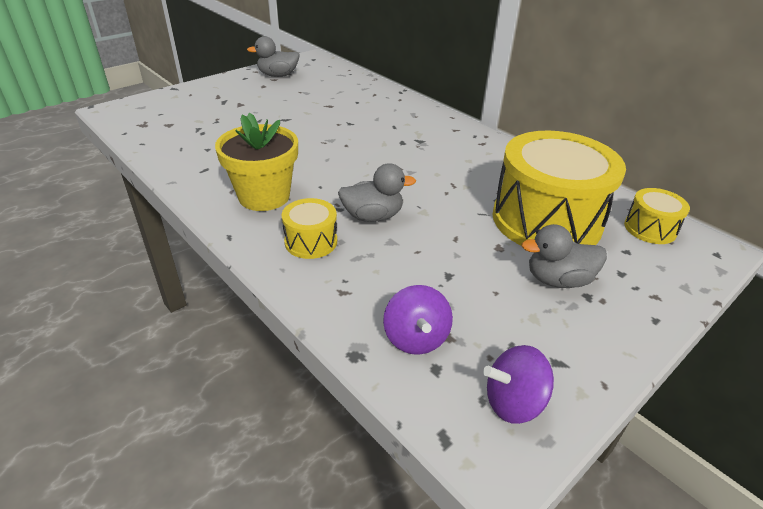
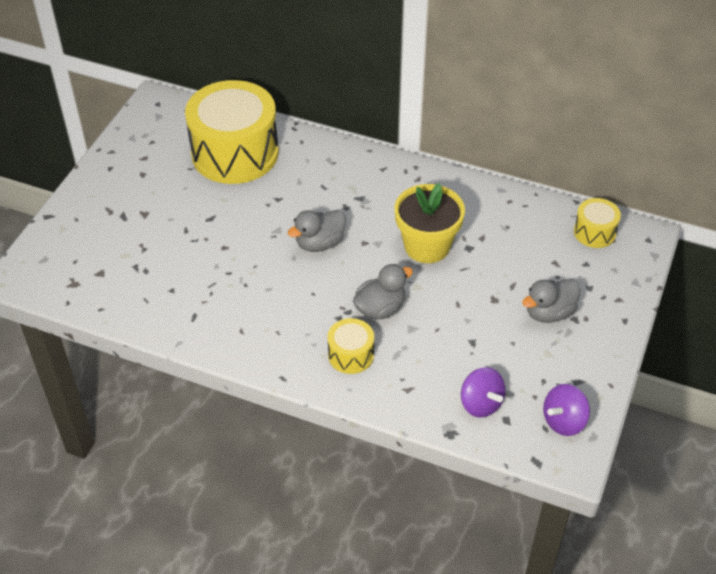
camera: 25 degrees left, 10 degrees up
(264, 196) = (275, 325): yellow flower pot -> yellow flower pot (427, 246)
(278, 75) = (143, 149): grey duck -> grey duck (319, 243)
(546, 220) = (515, 255): yellow drum -> yellow drum (235, 153)

